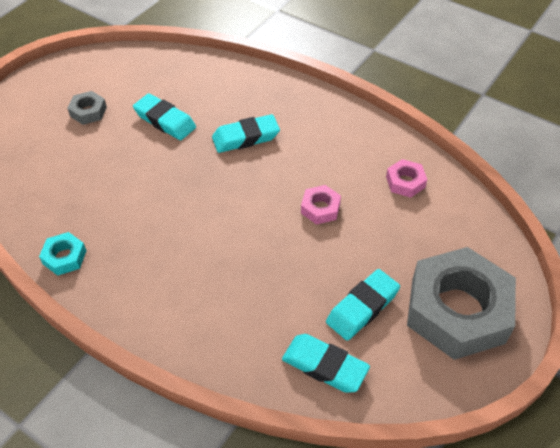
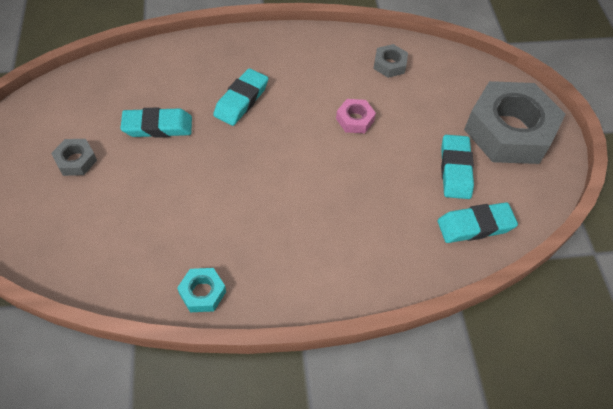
camera: 45 degrees left, 5 degrees up
(405, 182) = (389, 64): pink nut -> grey nut

